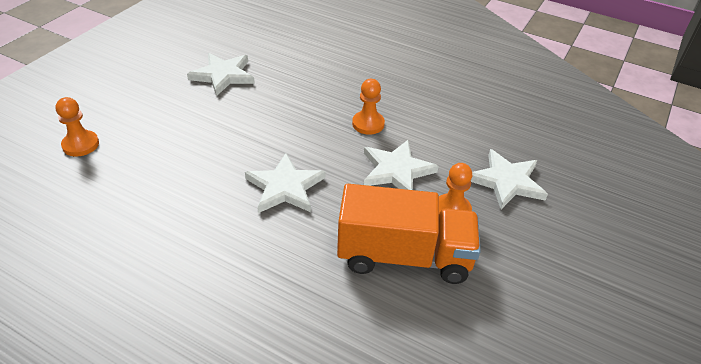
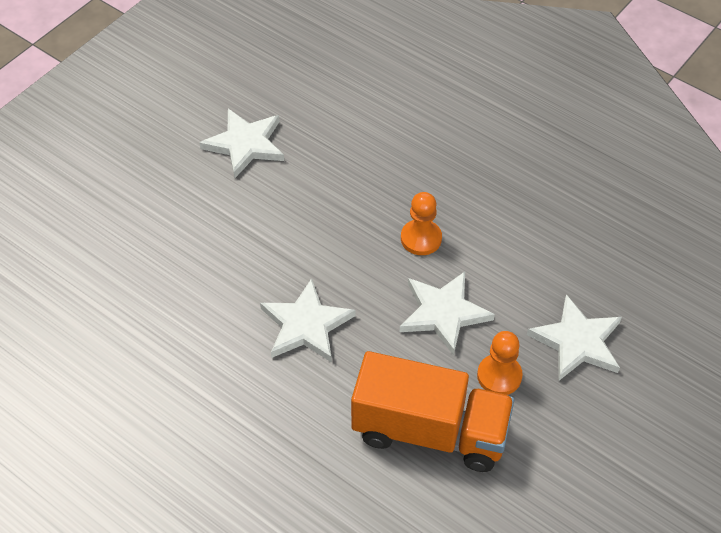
camera: 10 degrees right, 10 degrees up
(81, 145) = (71, 242): orange pawn -> none

